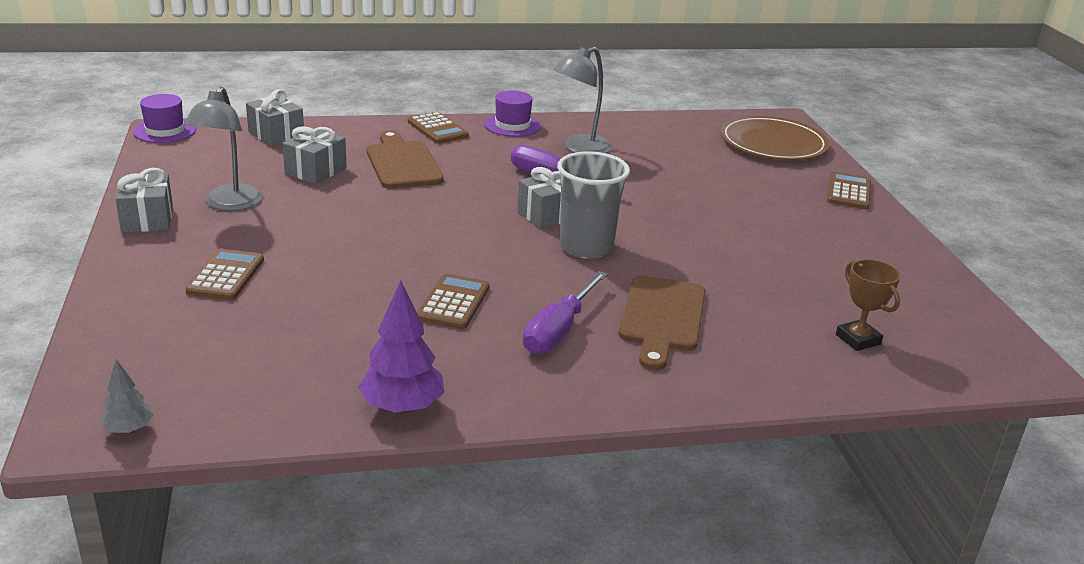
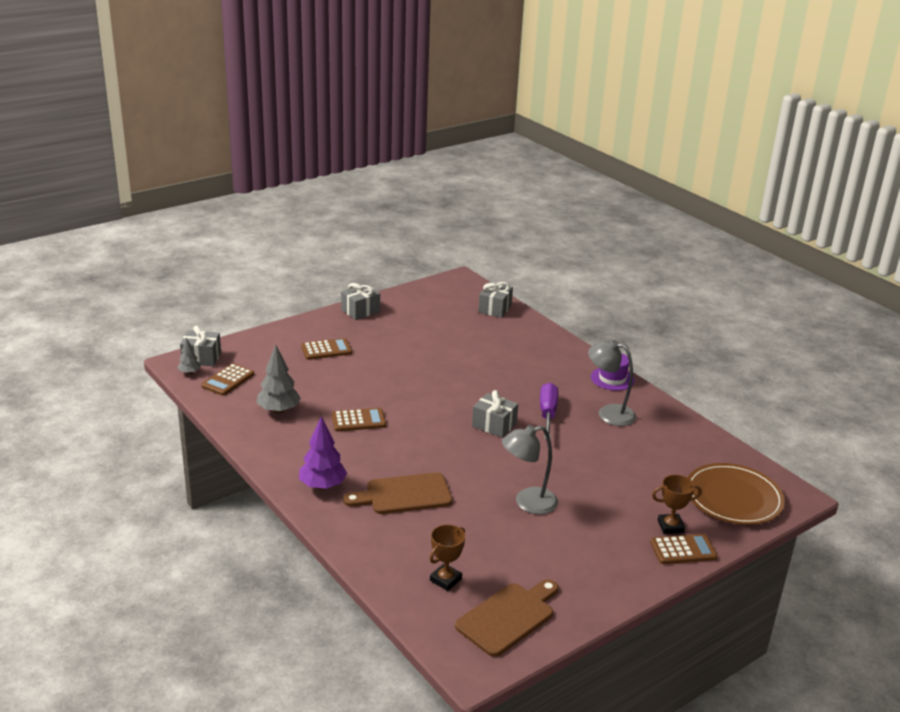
camera: 65 degrees right, 0 degrees up
(165, 131) = (460, 278): purple hat -> none
(229, 204) = (398, 325): grey lamp -> grey lamp (527, 503)
(316, 171) = (464, 335): grey gift -> grey gift (201, 358)
(359, 364) = (278, 410): none -> grey tree
(402, 163) = (506, 357): brown cutting board -> brown cutting board (508, 617)
(402, 407) = (251, 433): purple tree -> purple tree (322, 486)
(437, 129) = (570, 354): brown calculator -> brown calculator (228, 380)
(558, 331) = (358, 461): purple screwdriver -> none
(586, 247) = (465, 448): grey cup -> none
(807, 185) = (670, 526): none -> brown trophy

